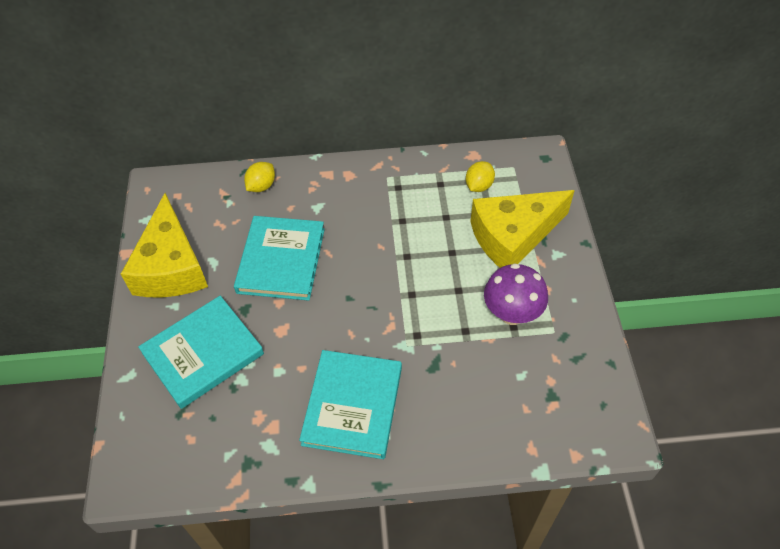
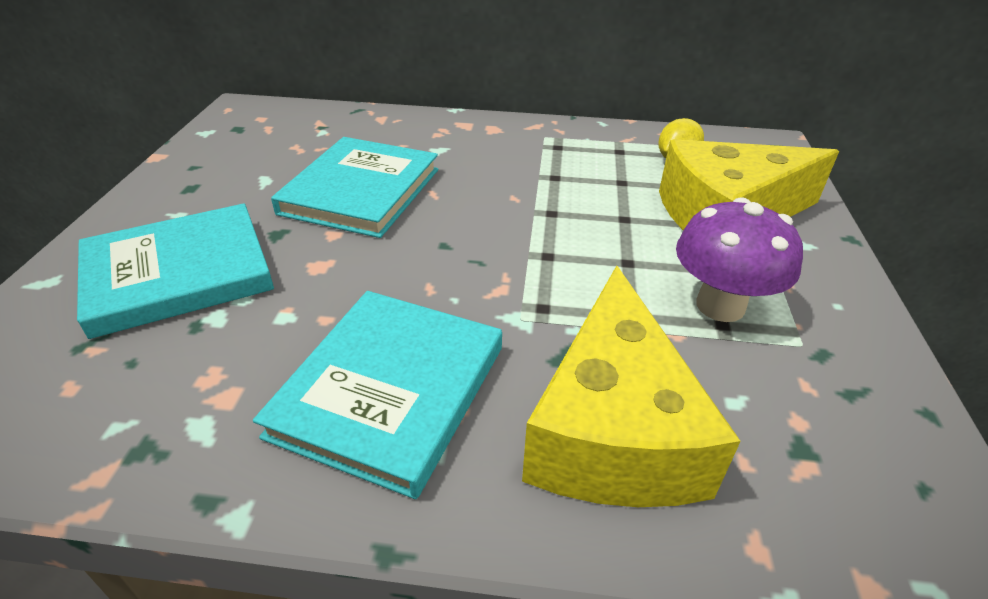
camera: 10 degrees right, 15 degrees down
(171, 266) = (204, 176): yellow cheese -> yellow cheese (613, 429)
(261, 186) = (372, 123): yellow lemon -> none

